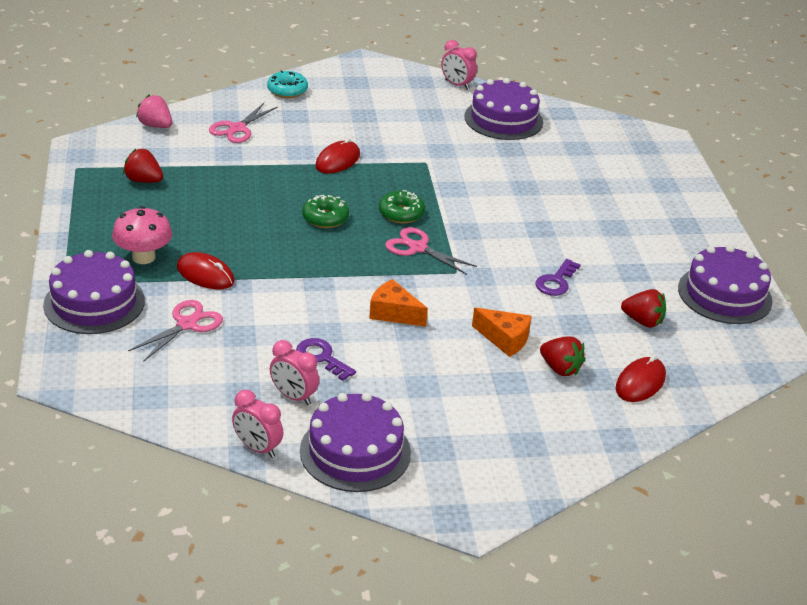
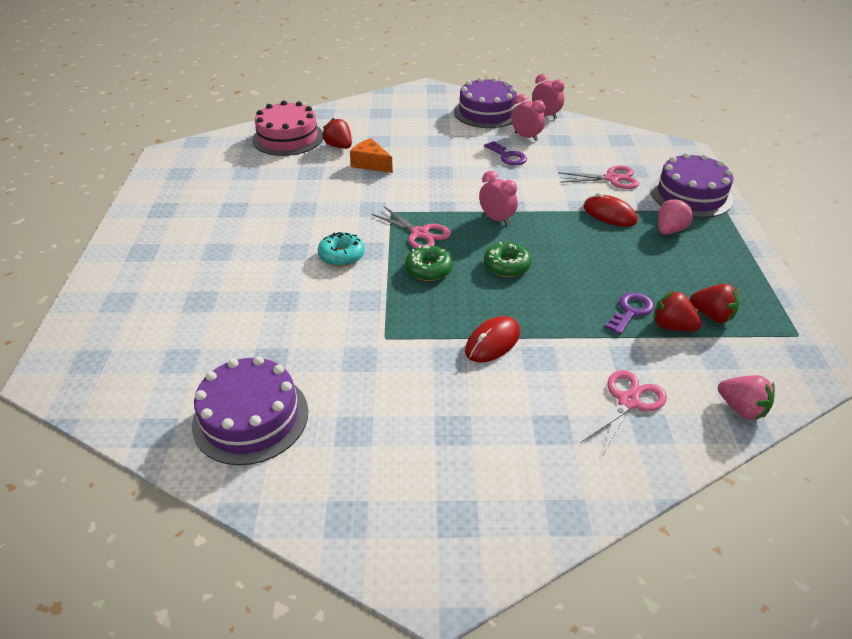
camera: 170 degrees left, 5 degrees up
(143, 257) = (669, 230): pink mushroom -> pink strawberry
(187, 324) = (611, 178): pink scissors -> pink scissors turned 135 degrees counterclockwise
(287, 90) = (571, 492): turquoise donut -> turquoise donut (341, 255)
(393, 313) = (451, 182): orange cheese -> none
(457, 85) = (288, 508): pink clock -> pink clock (496, 219)
(556, 281) = (307, 202): purple key -> purple key (630, 311)
(640, 382) = (288, 138): red mouse -> pink cake
(643, 321) = (256, 172): red strawberry -> red strawberry (671, 326)
(724, 294) = (170, 189): purple cake -> none

